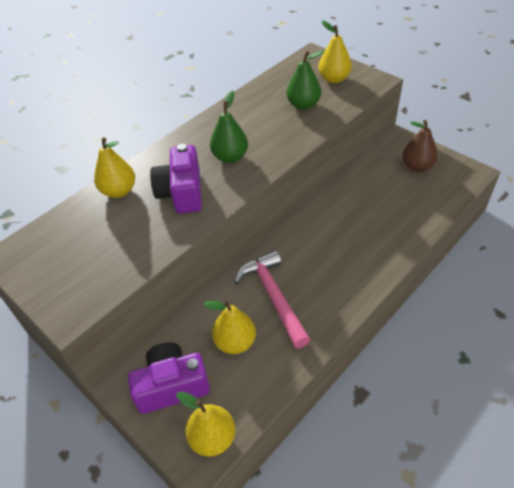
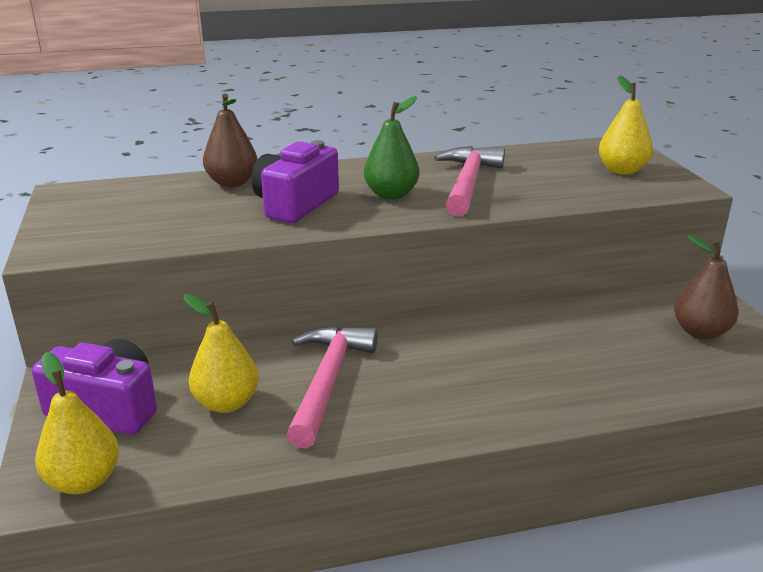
camera: 30 degrees right, 20 degrees down
(119, 191) = (232, 183): yellow pear -> brown pear
(263, 126) = (467, 183): none -> pink hammer
(303, 105) = (547, 180): green pear -> none

